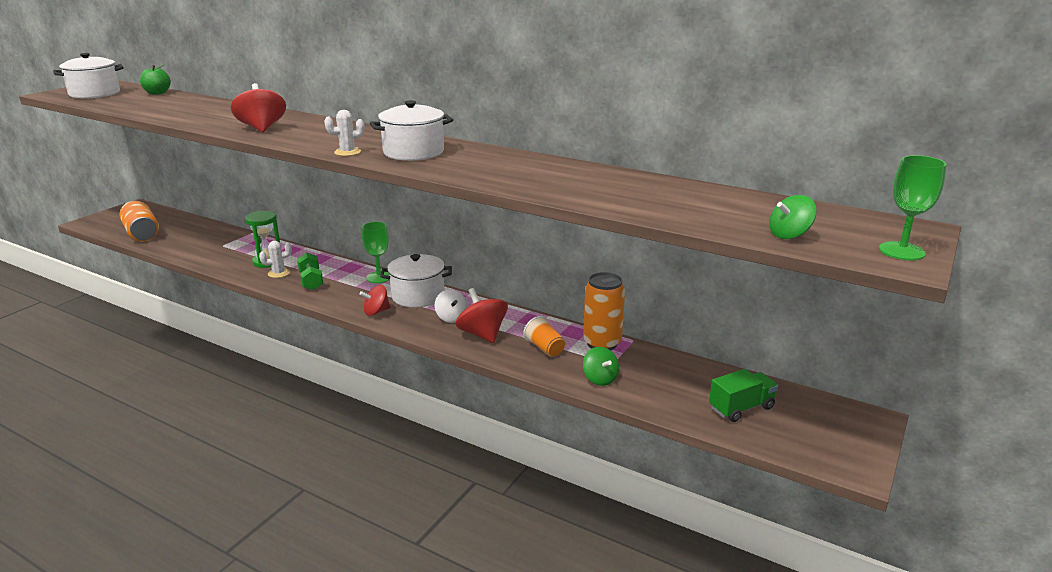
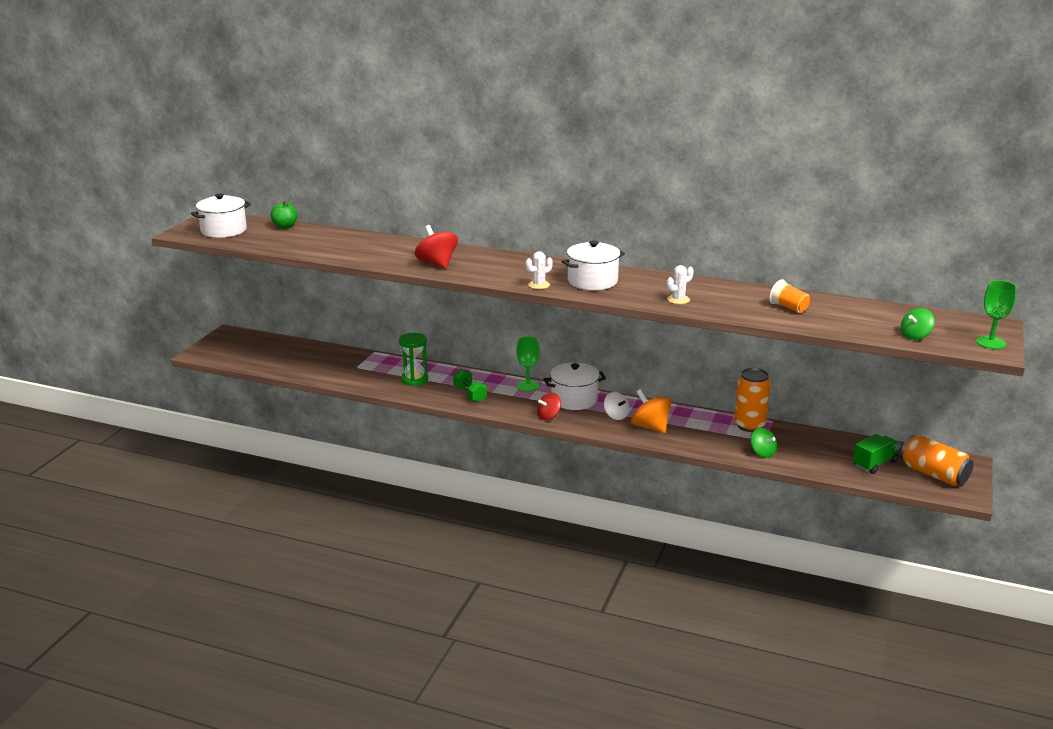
camera: 10 degrees left, 0 degrees up
(142, 233) = (266, 361): orange can -> orange can (933, 474)
(279, 273) = (434, 389): white cactus -> white cactus (678, 300)
(482, 334) = (650, 427): red spinning top -> orange spinning top
(545, 348) = (707, 434): orange cup -> orange cup (788, 308)

